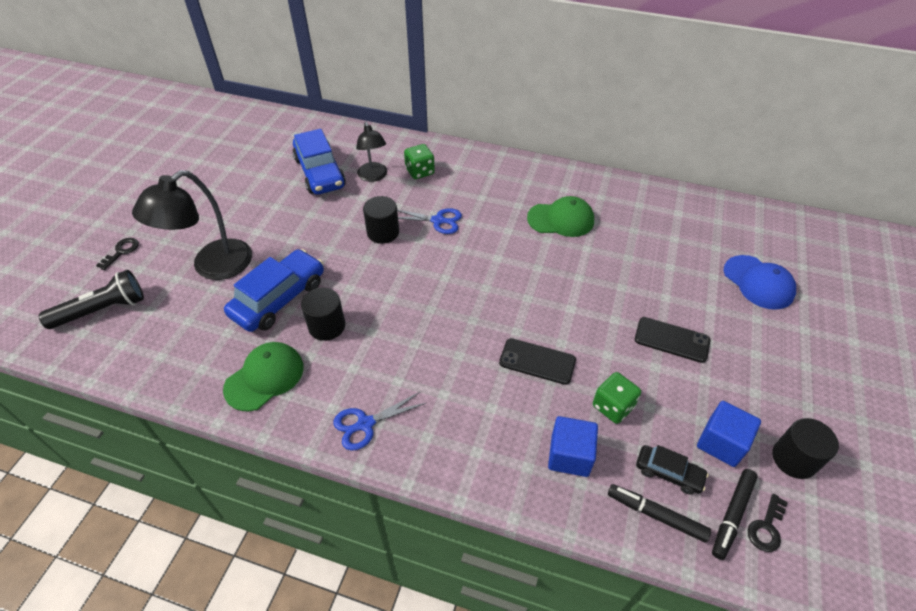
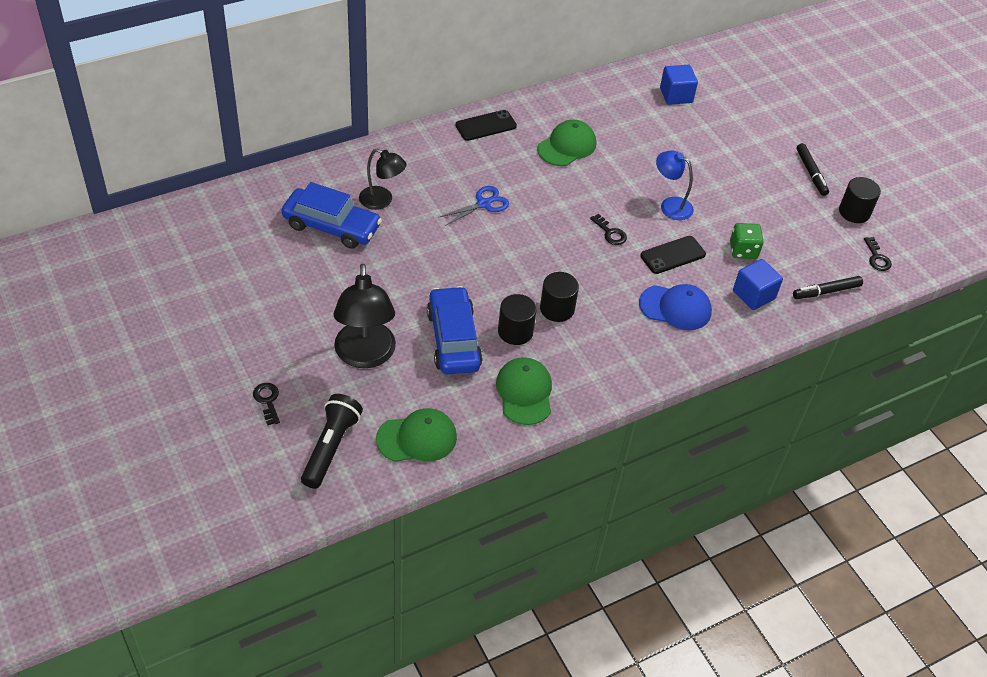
camera: 50 degrees left, 0 degrees up
(153, 348) = (417, 438): none -> green cap
(365, 424) = (626, 368): blue scissors -> none
(383, 232) = (456, 240): black cylinder -> black cylinder (557, 309)
(420, 171) = (413, 173): green dice -> none
(506, 305) = (610, 233): none -> black key
(591, 319) = (670, 205): none -> blue lamp
(668, 473) = (809, 265): black car -> none
(671, 340) = (728, 186): black phone -> black phone (486, 126)
(721, 443) = (815, 229): blue cube -> blue cube (676, 95)
(732, 515) = (857, 264): black marker -> black marker (811, 173)
(758, 282) = (733, 113): blue cap -> blue cap (675, 308)

